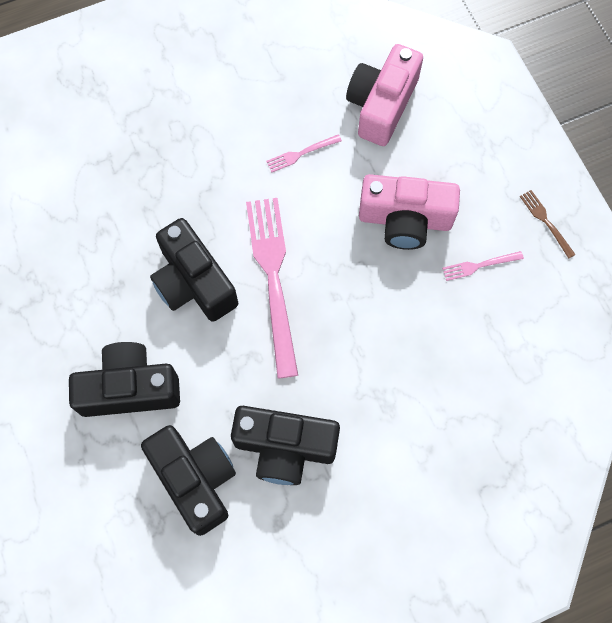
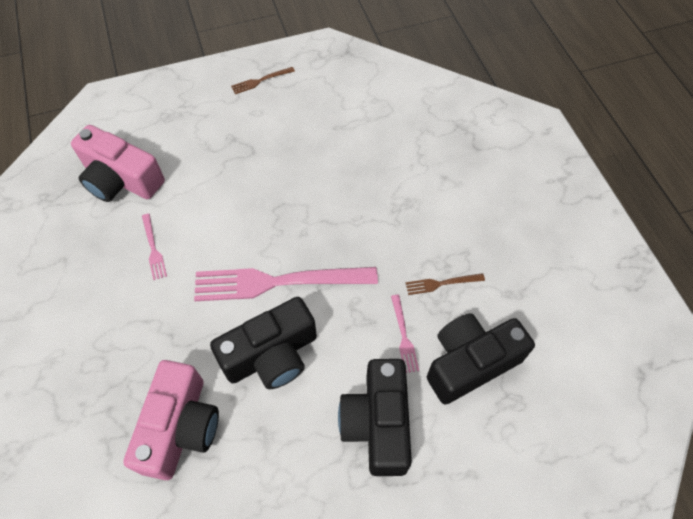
camera: 85 degrees left, 10 degrees down
(285, 447) = (441, 284): black camera -> brown fork
(405, 219) = (239, 173): pink camera -> pink camera (180, 427)
(478, 266) = (291, 127): pink fork -> pink fork (404, 337)

